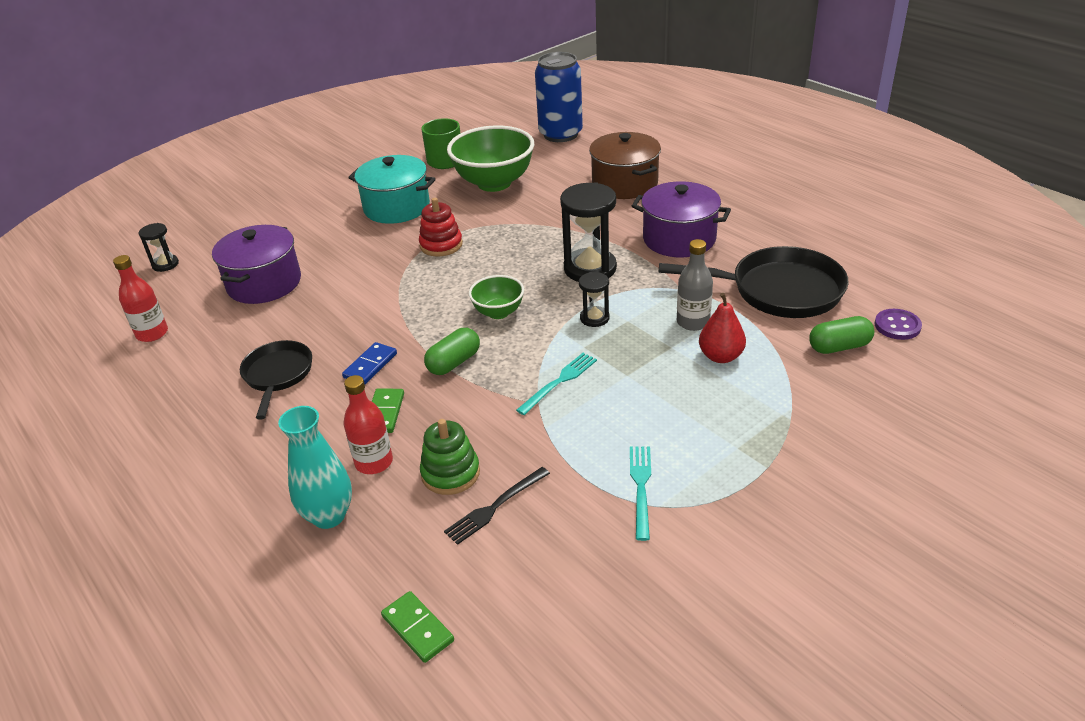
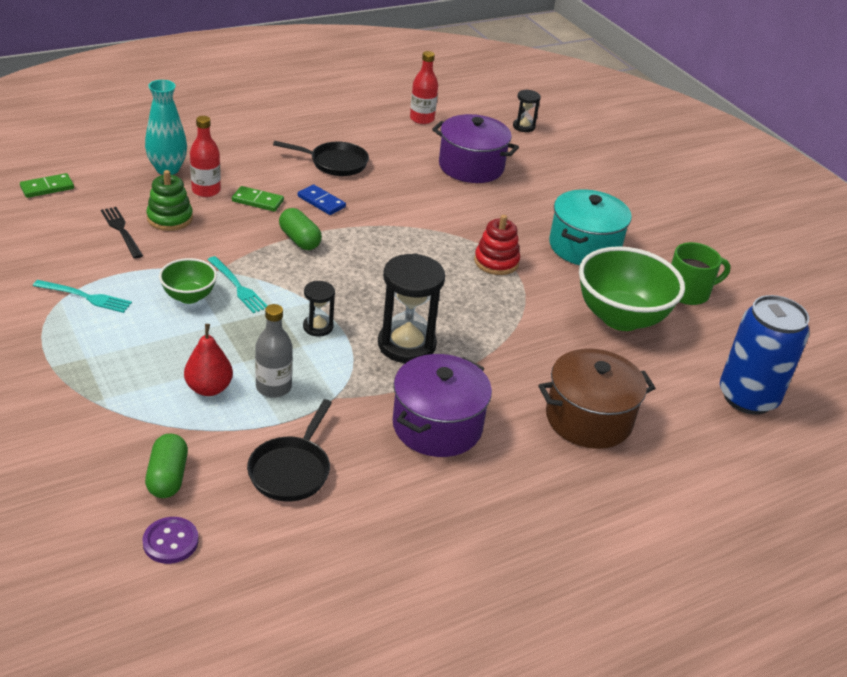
camera: 95 degrees right, 0 degrees up
(498, 312) = (360, 274): green bowl -> green bowl (189, 296)
(779, 291) = (291, 470): black pan -> black pan, size x0.61

